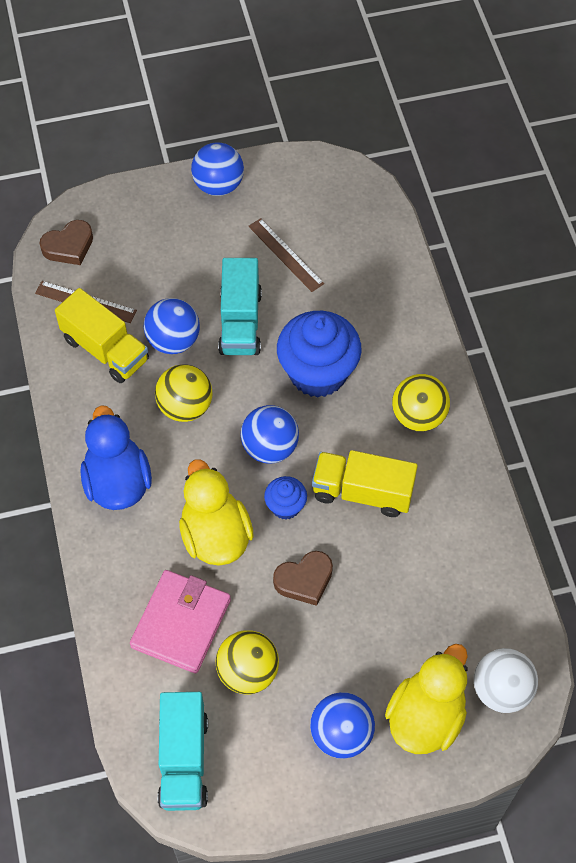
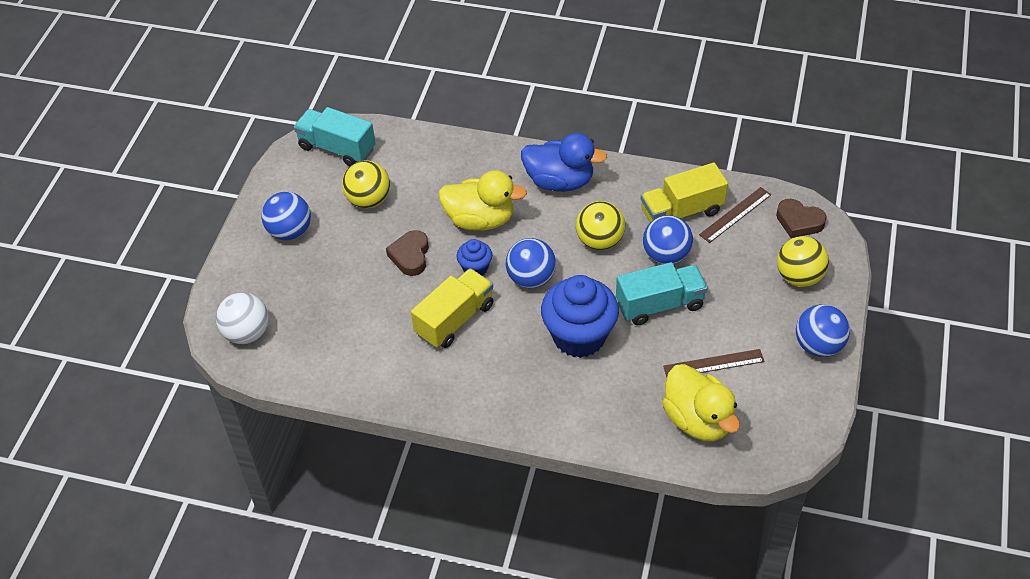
camera: 120 degrees right, 10 degrees down
(69, 246) = (799, 222): brown heart -> brown heart turned 60 degrees counterclockwise
(181, 623) = (428, 178): pink wallet -> none
(240, 322) = (659, 305): turquoise truck -> turquoise truck turned 135 degrees clockwise
(418, 416) = (496, 387): yellow ball -> yellow ball (799, 277)
(425, 717) = (264, 281): yellow duck -> yellow duck (698, 420)

